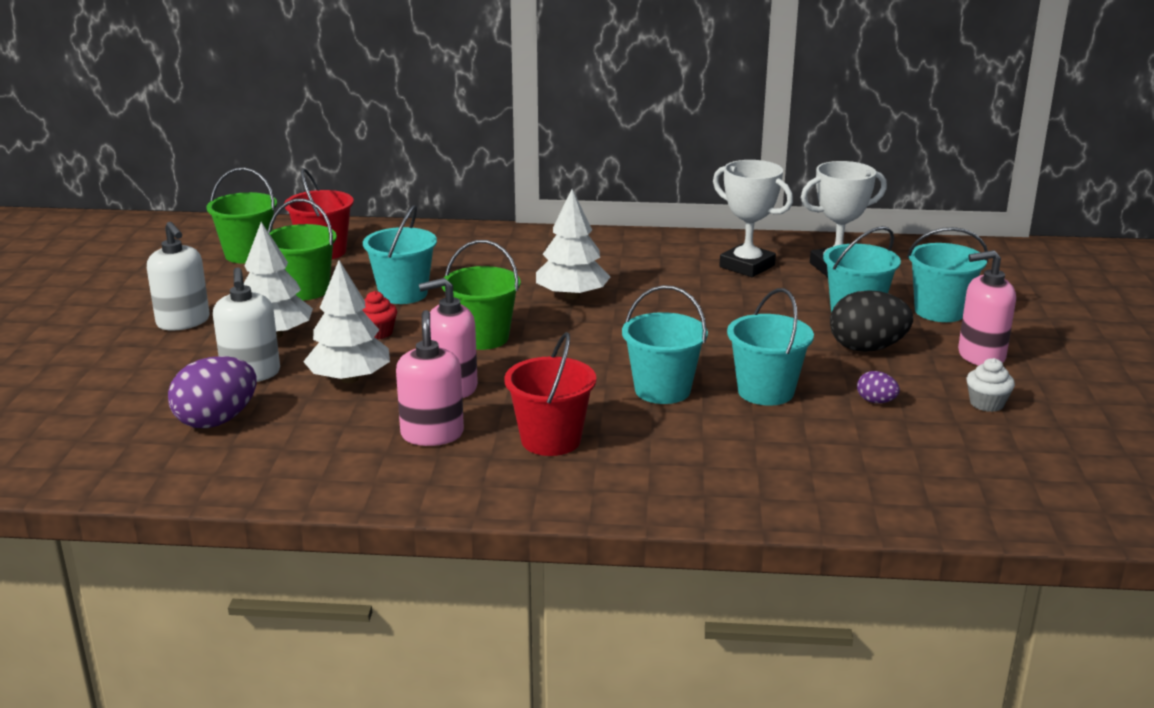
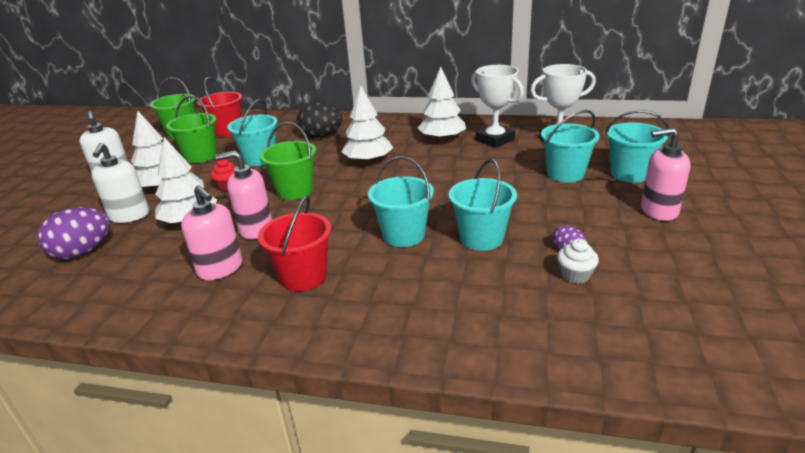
camera: 10 degrees right, 5 degrees up
(432, 434) = (220, 268): pink soap dispenser -> pink soap dispenser turned 135 degrees clockwise
(669, 265) = (442, 139): none -> white tree
(867, 348) = (568, 203): black egg -> black egg (321, 136)
(986, 403) = (660, 254): white cupcake -> white cupcake (575, 275)

